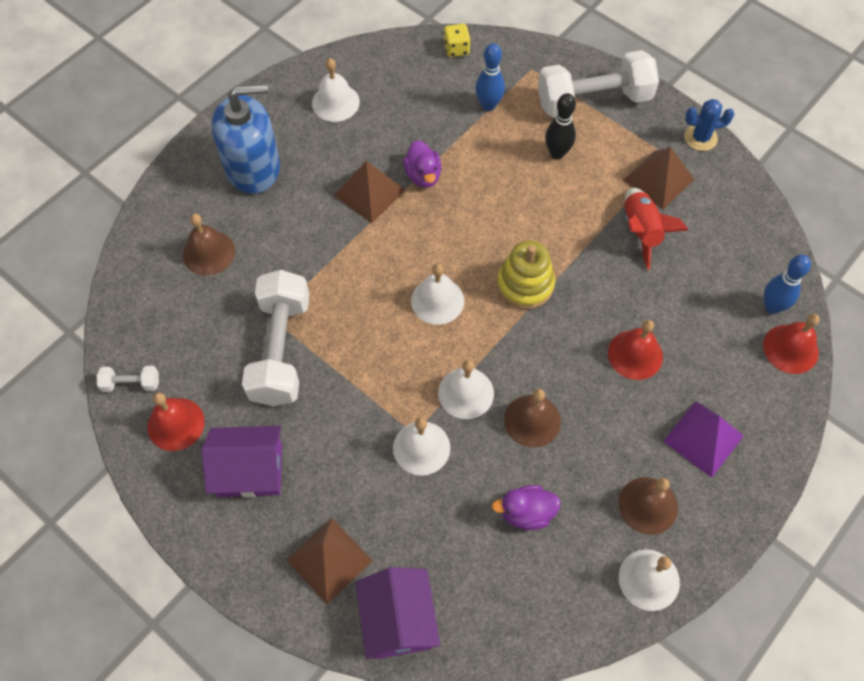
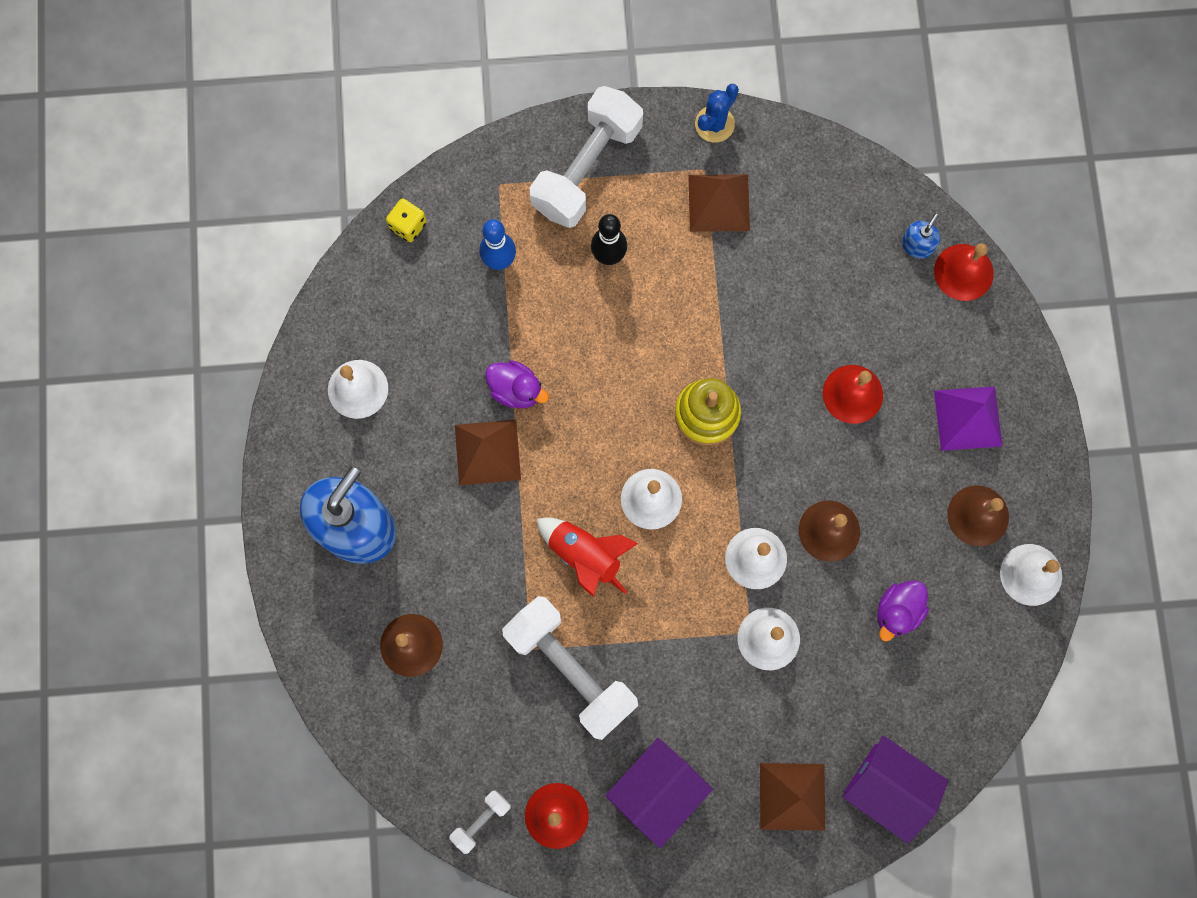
camera: 45 degrees left, 15 degrees up
(641, 232) = (752, 270): red rocket -> red rocket (585, 555)
(772, 307) = (917, 245): blue bowling pin -> blue soap dispenser

